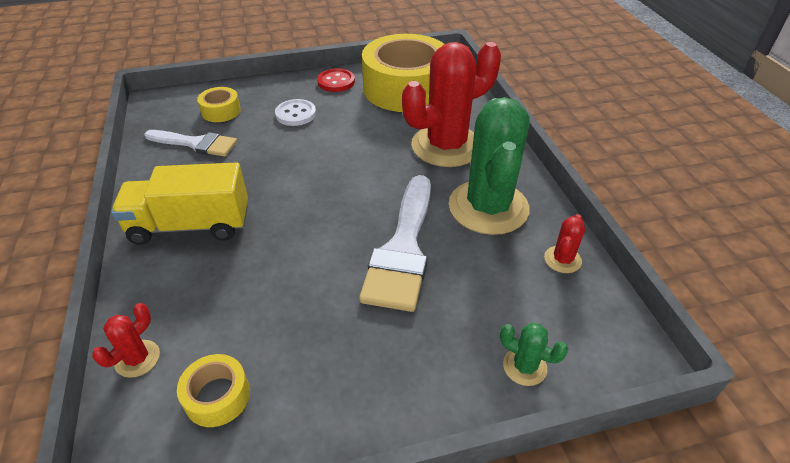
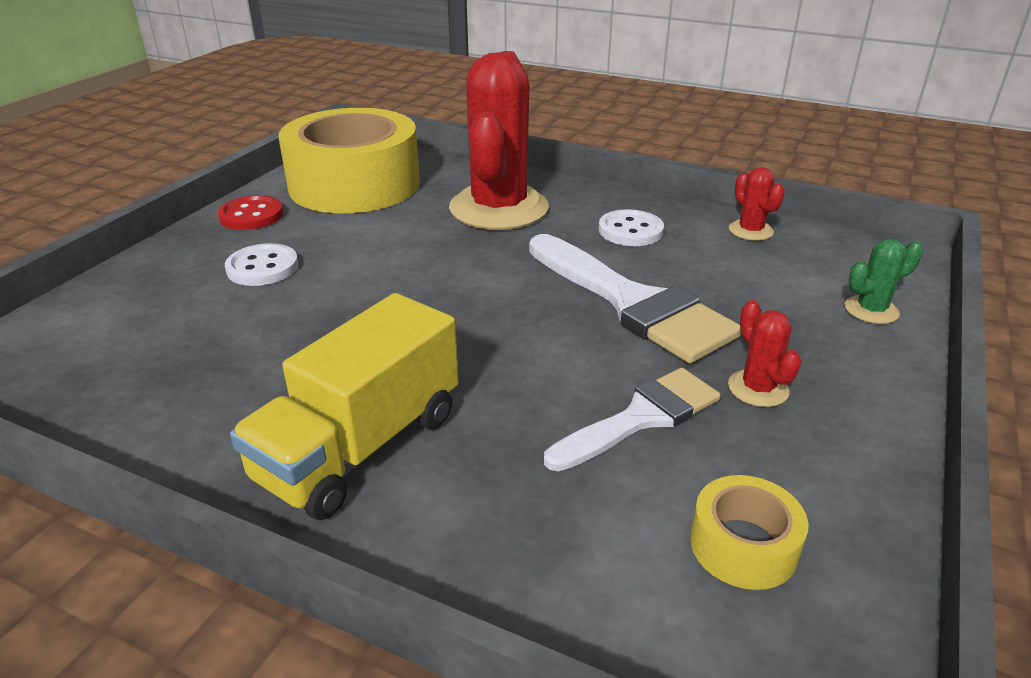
camera: 50 degrees left, 10 degrees down
(137, 358) = (594, 608): red cactus -> red cactus (758, 388)
(196, 144) = (170, 371): white brush -> white brush (641, 418)
(221, 111) = (133, 320): yellow tape -> none
(488, 207) = (630, 231): green cactus -> white button

